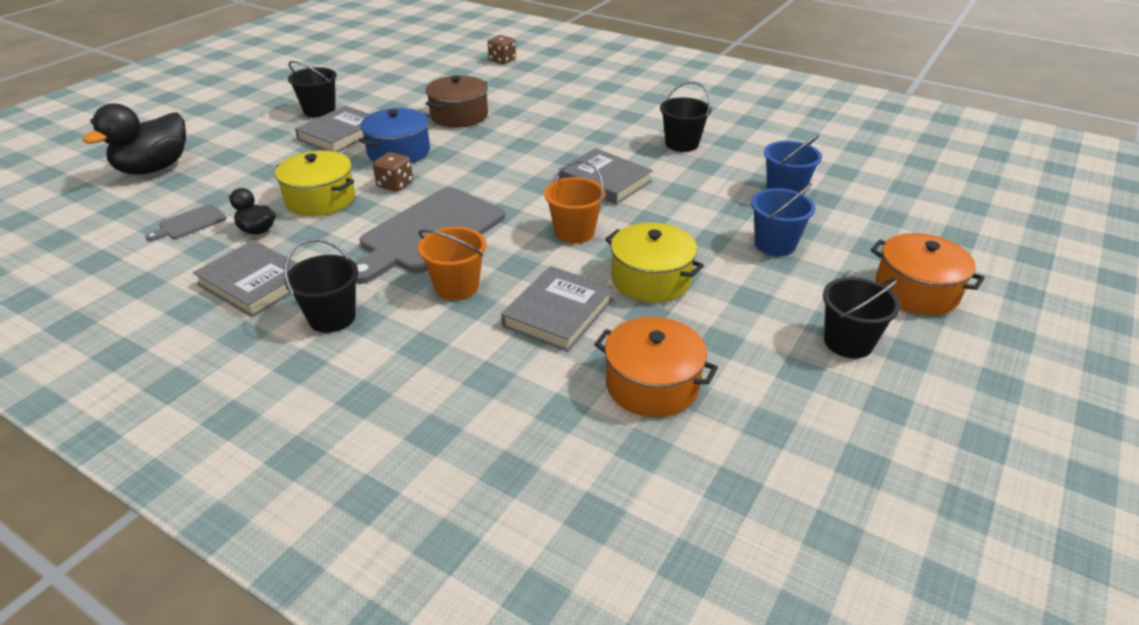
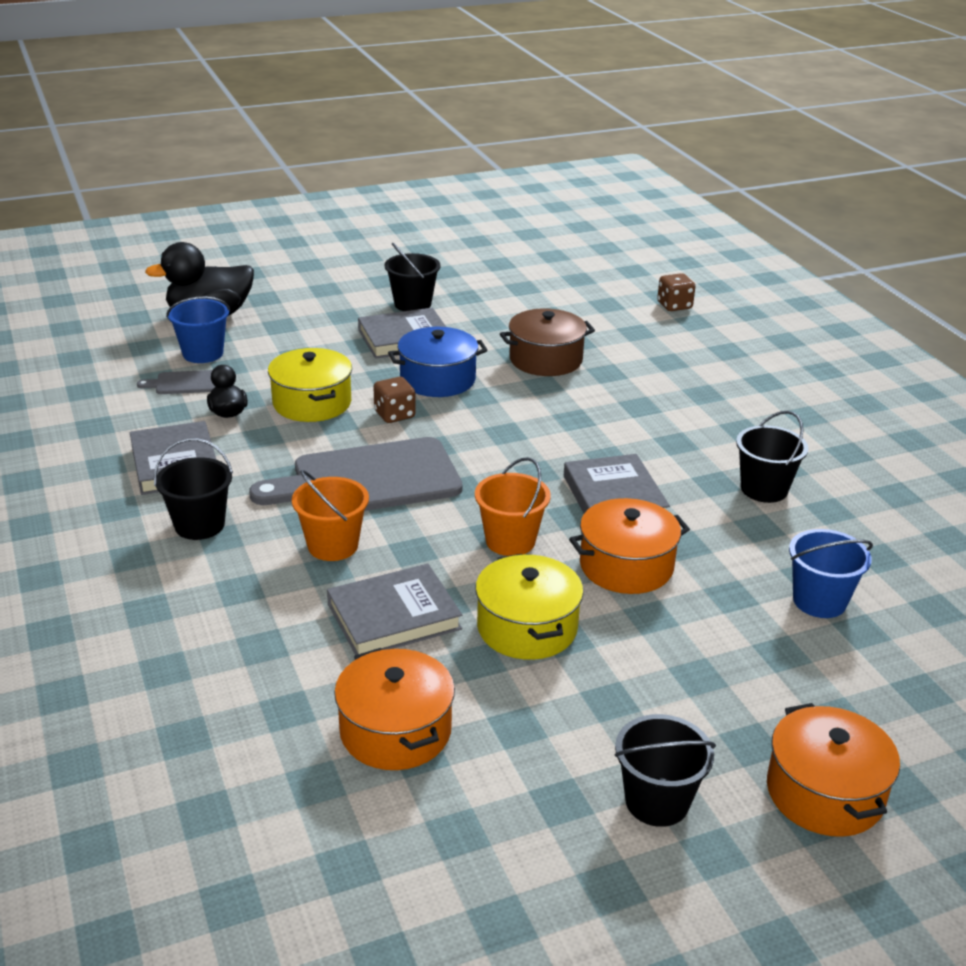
camera: 35 degrees right, 5 degrees down
(661, 217) = (626, 566): none -> orange pot
(775, 244) = (719, 656): blue bucket -> blue bucket (203, 353)

